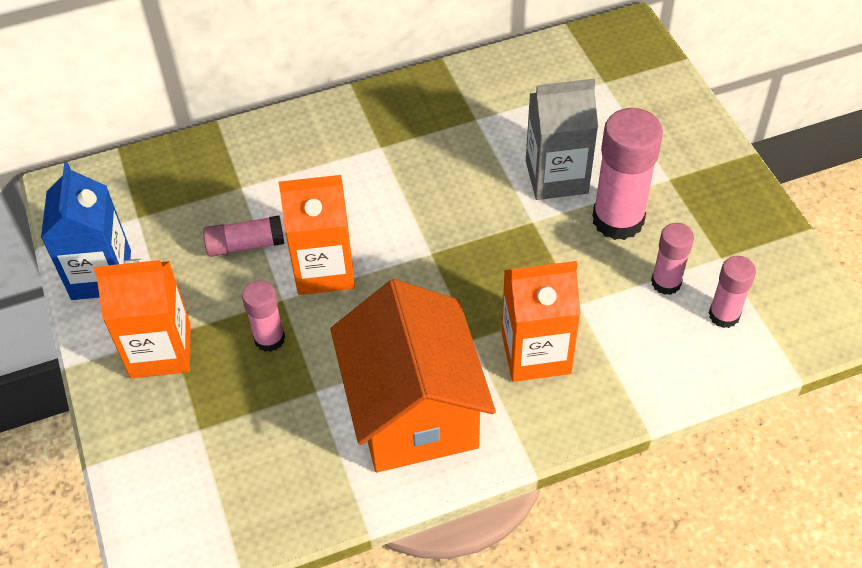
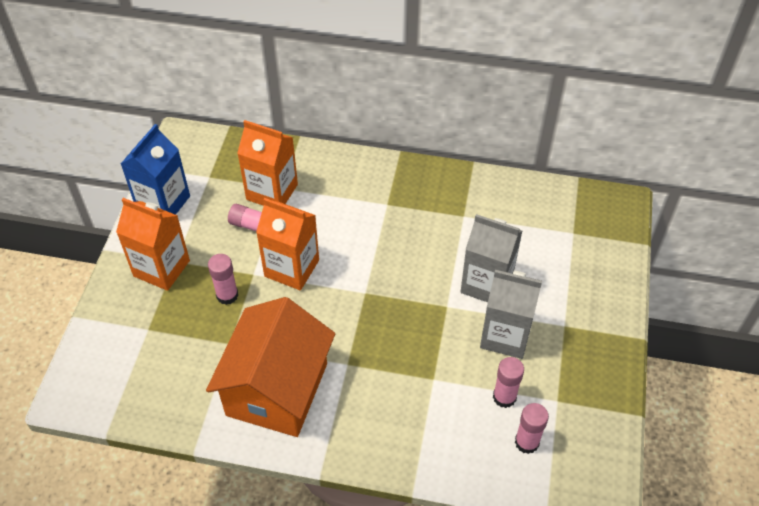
camera: 30 degrees right, 0 degrees up
(536, 353) = (380, 396): orange carton -> orange carton (272, 192)
(618, 220) = (505, 335): pink glue stick -> grey carton

